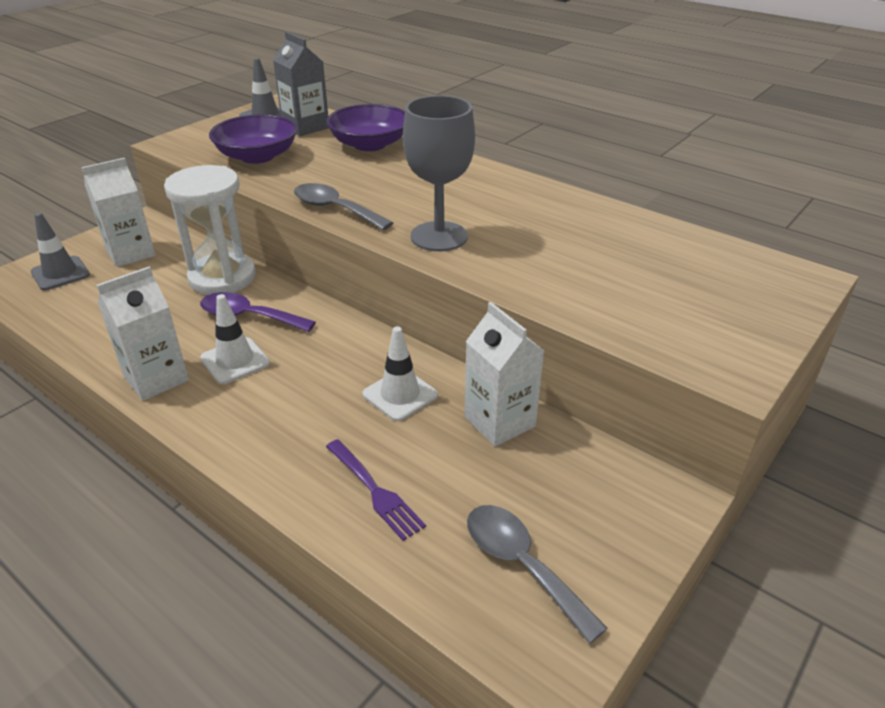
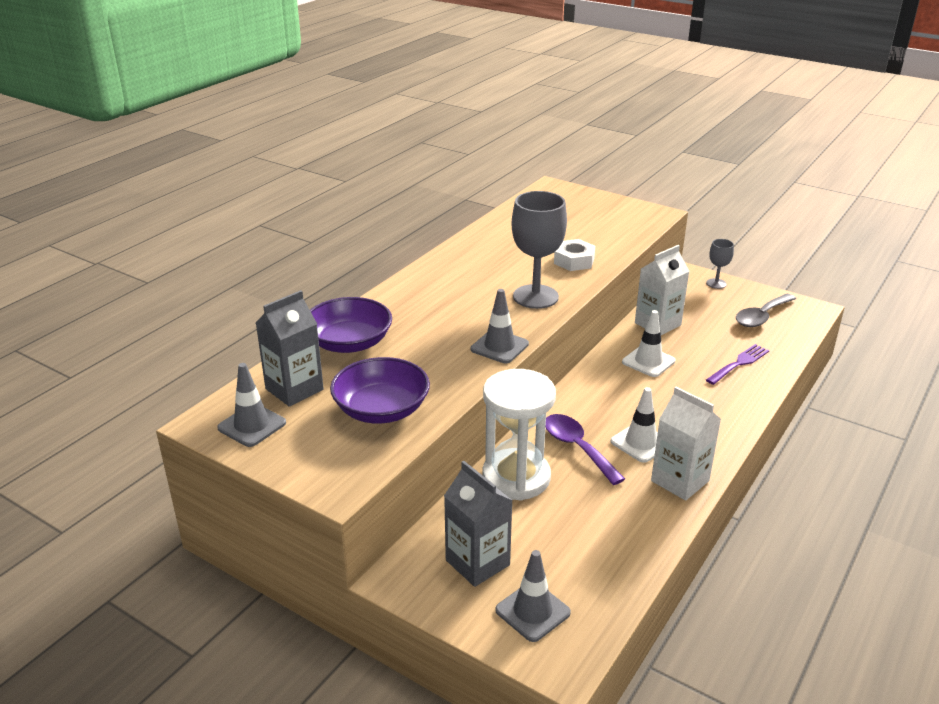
camera: 95 degrees left, 5 degrees down
(131, 253) = (477, 562): white carton -> grey carton
(248, 316) = (577, 447): purple spoon -> purple spoon turned 135 degrees clockwise
(335, 209) = (499, 347): grey spoon -> grey traffic cone
(536, 271) = (574, 261): none -> white nut
(646, 526) = (716, 283): none -> grey goblet

